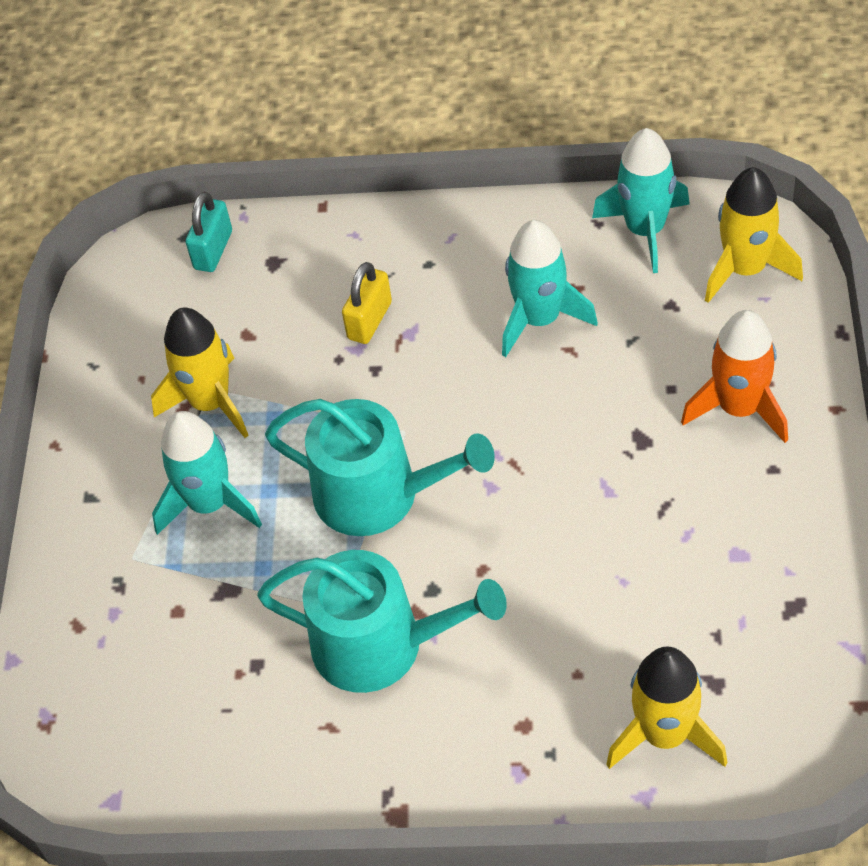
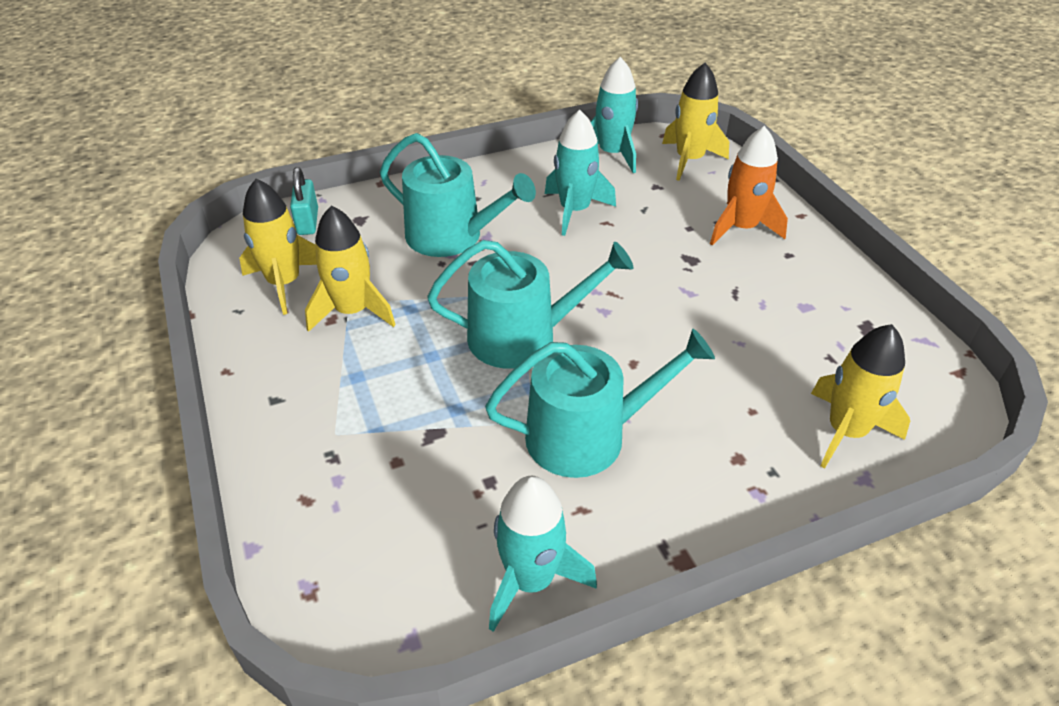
camera: 30 degrees left, 10 degrees down
(153, 340) = (284, 283): none -> yellow rocket
(209, 503) = (386, 377): turquoise rocket -> turquoise rocket (531, 579)
(369, 320) = (452, 236): yellow padlock -> turquoise watering can

